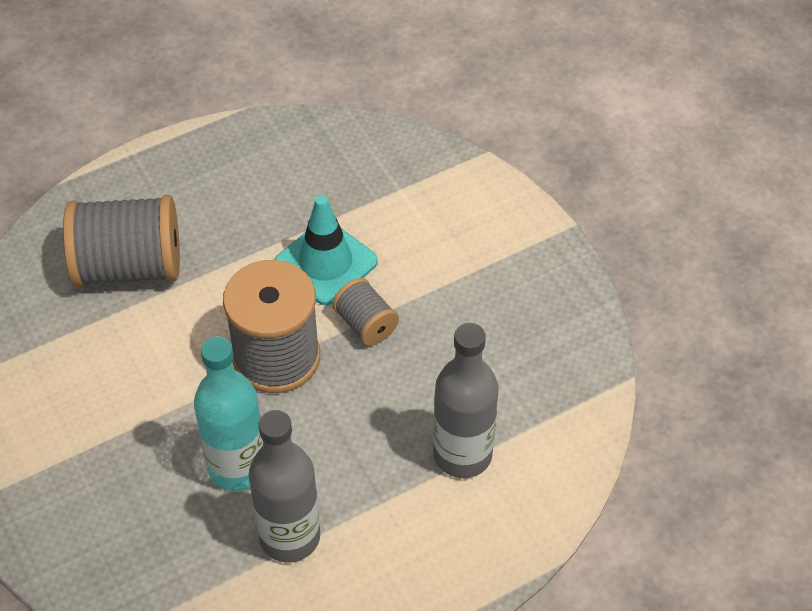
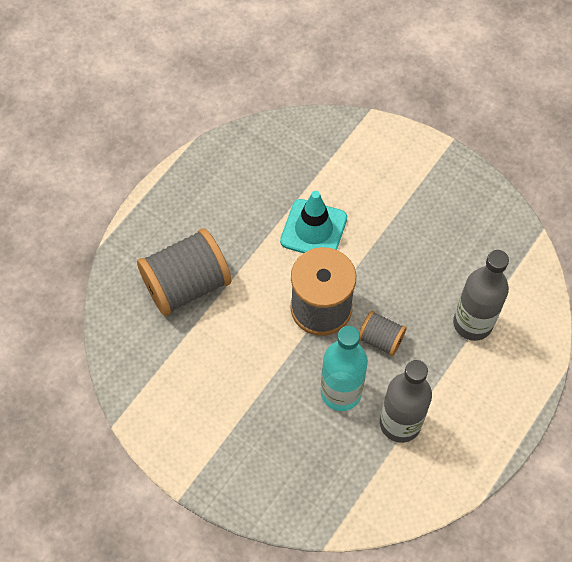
camera: 25 degrees left, 10 degrees up
(365, 324) = (363, 261): grey spool -> grey spool (380, 339)

